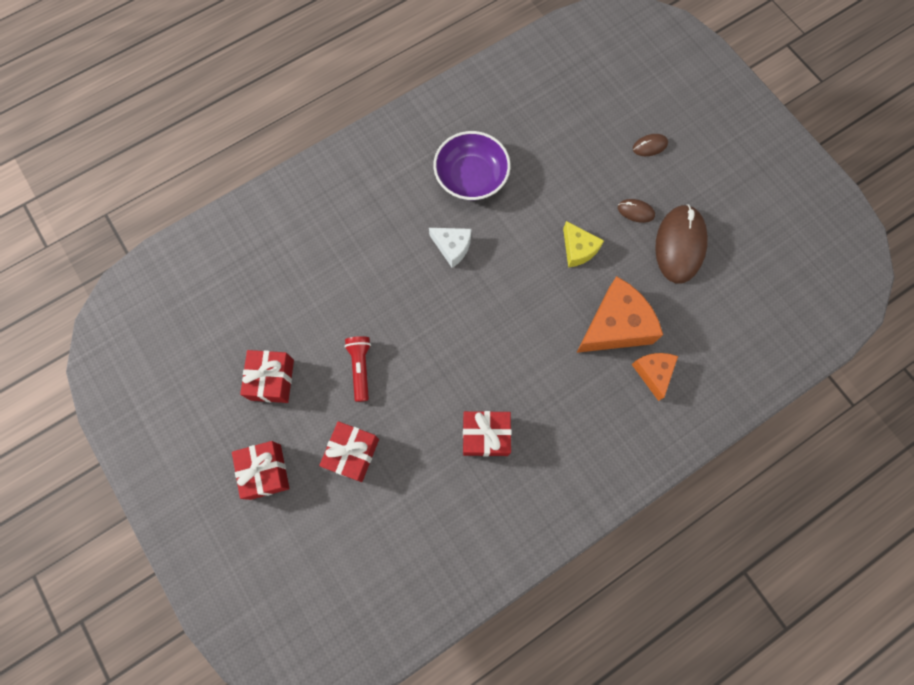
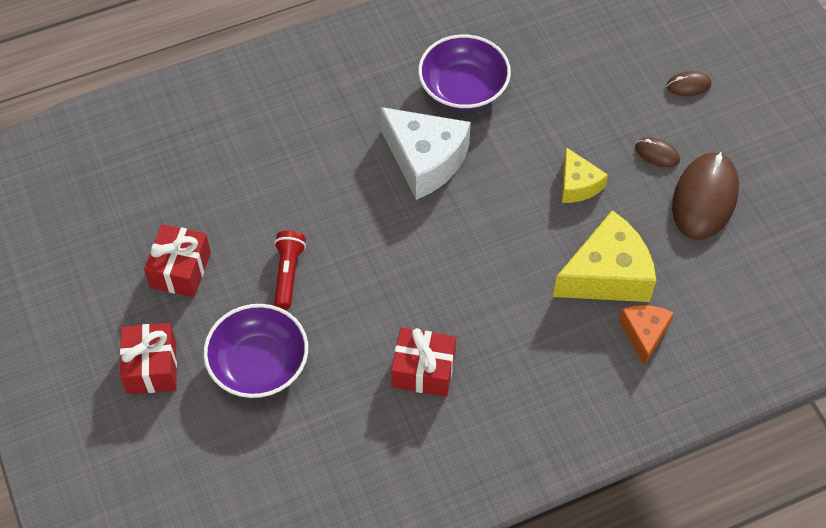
camera: 10 degrees right, 15 degrees down
(352, 453) = (259, 364): red gift -> purple bowl
(452, 247) = (425, 160): white cheese -> white cheese, size x1.78
(615, 326) = (607, 275): orange cheese -> yellow cheese

